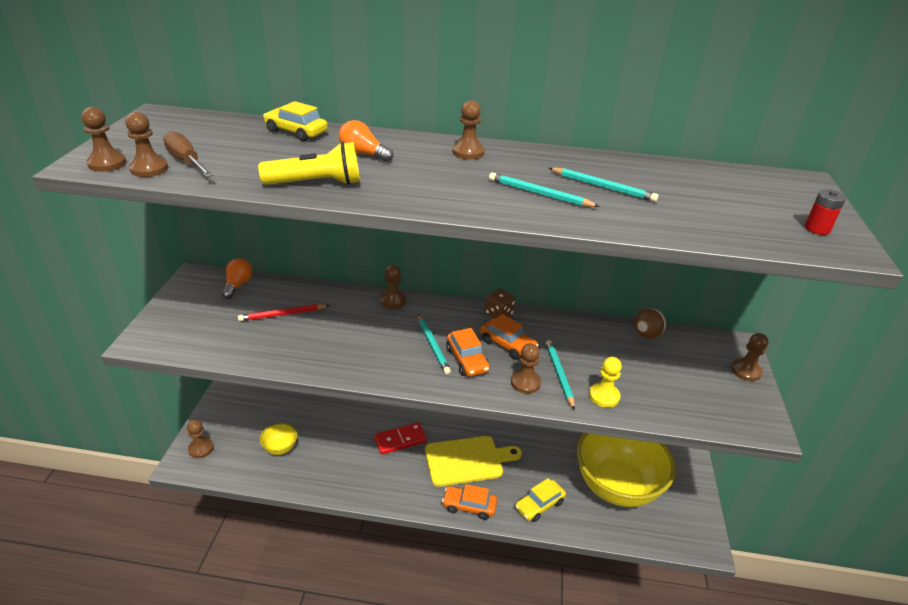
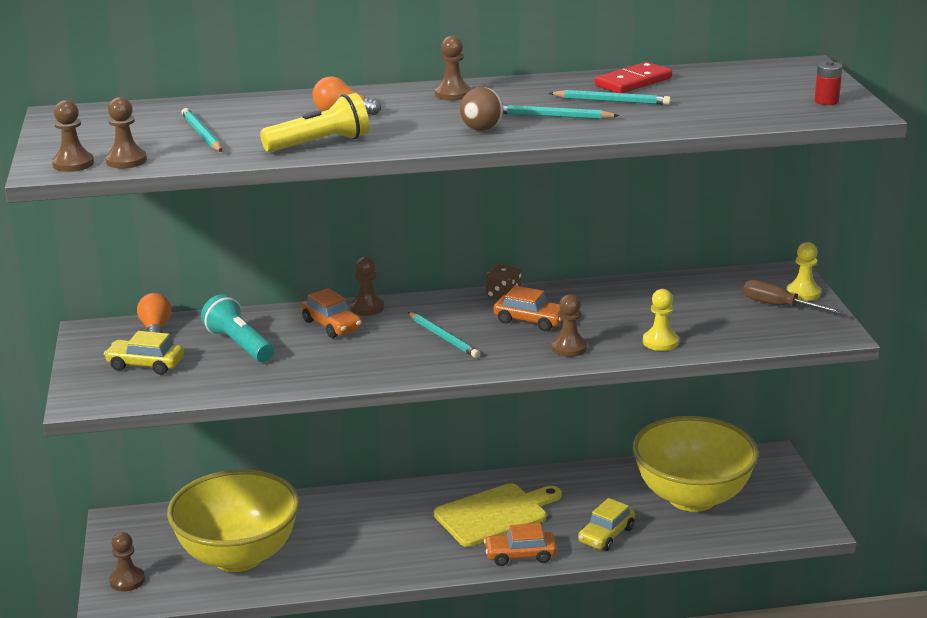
camera: 15 degrees left, 10 degrees down
(186, 161) = (158, 148): brown screwdriver -> brown screwdriver (779, 306)
(280, 448) = (238, 556): yellow bowl -> yellow bowl, size x2.50
(283, 314) = (239, 345): red pencil -> turquoise flashlight
(296, 132) = (246, 105): yellow car -> yellow car (145, 365)
(400, 440) = (396, 513): red domino -> red domino (633, 82)
(467, 360) = (491, 342): orange car -> orange car (332, 325)
(559, 374) = (603, 334): turquoise pencil -> turquoise pencil (202, 134)
(646, 335) = (683, 283): brown ball -> brown ball (481, 129)
(746, 371) = (803, 293): brown pawn -> yellow pawn

